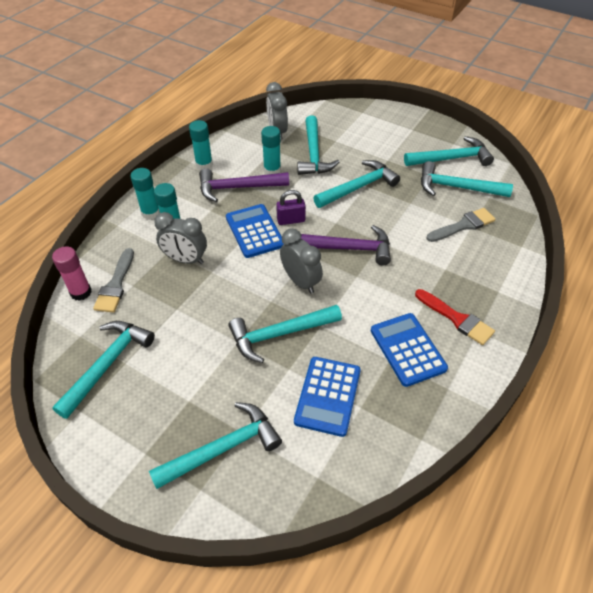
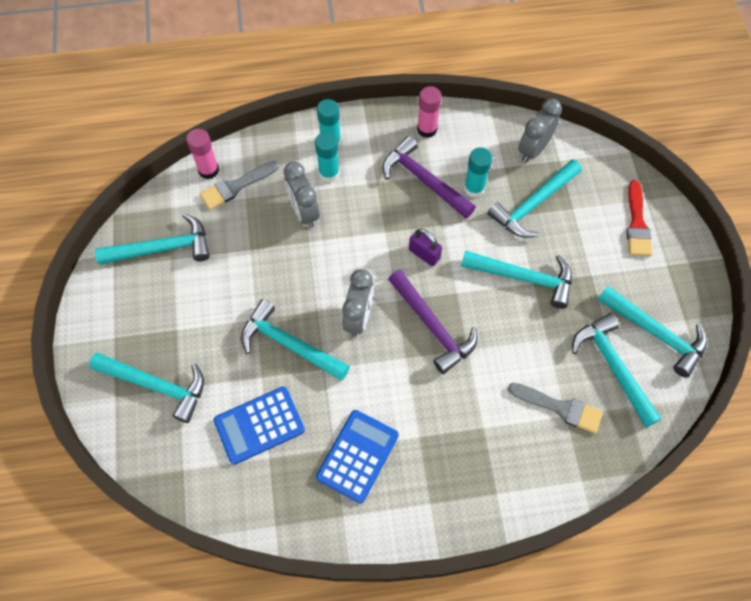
camera: 50 degrees right, 15 degrees up
(204, 164) = (427, 129): turquoise glue stick -> pink glue stick
(254, 231) = (383, 236): blue calculator -> none
(456, 319) = (428, 476): red brush -> red brush (637, 224)

